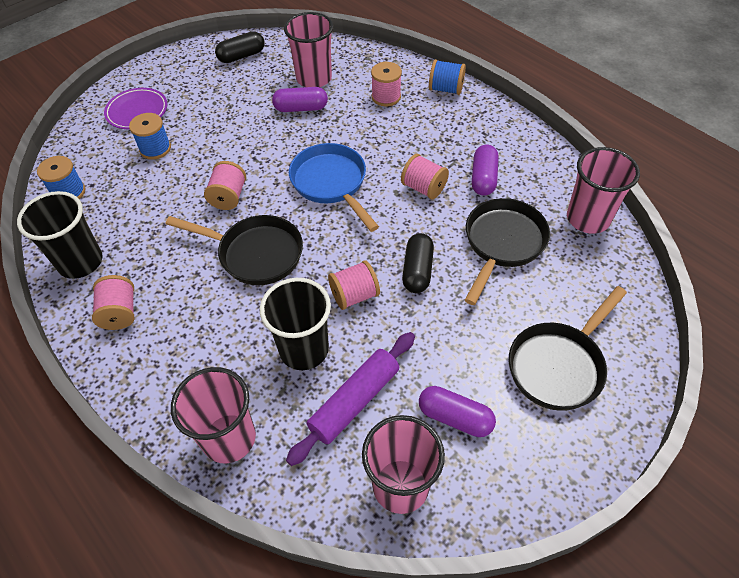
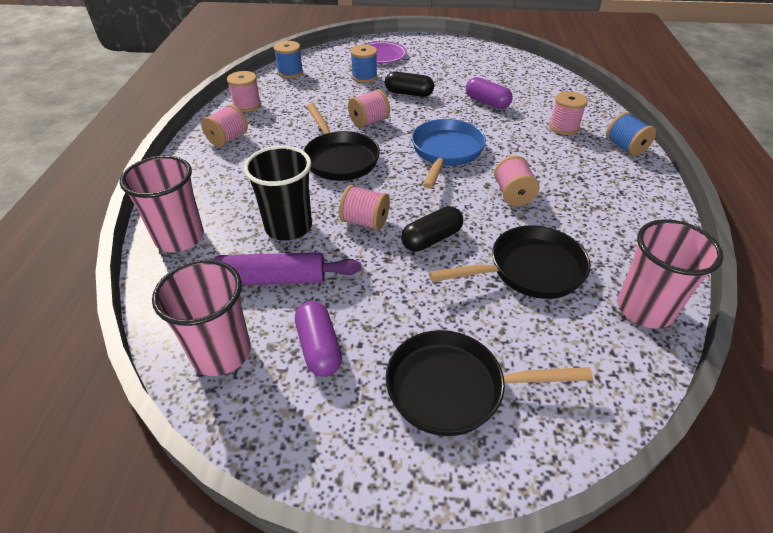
camera: 45 degrees right, 10 degrees down
(80, 262) = (247, 105): black cup -> pink spool
(241, 56) = (487, 58): black capsule -> black capsule (409, 93)
(314, 78) = (521, 91): pink cup -> none
(483, 178) = (576, 219): purple capsule -> none

